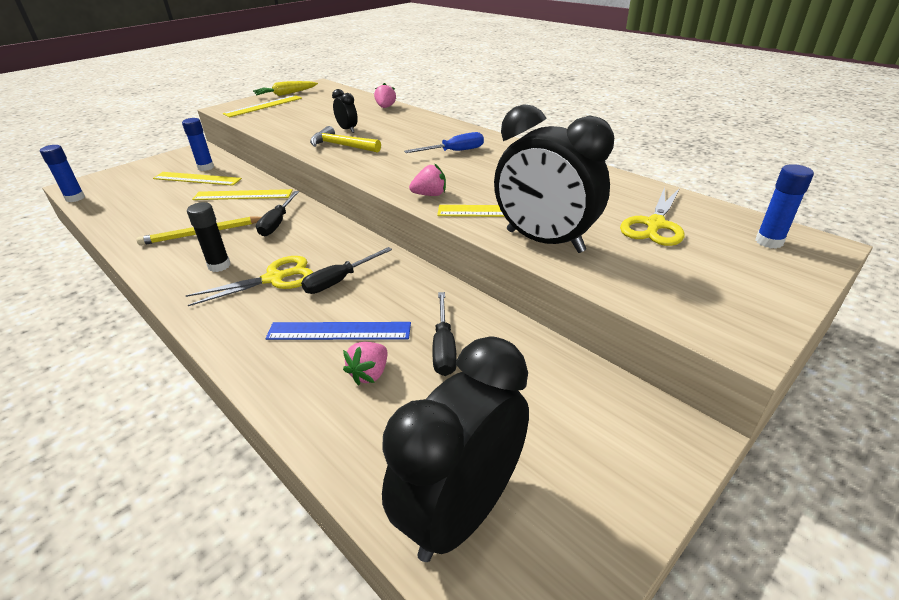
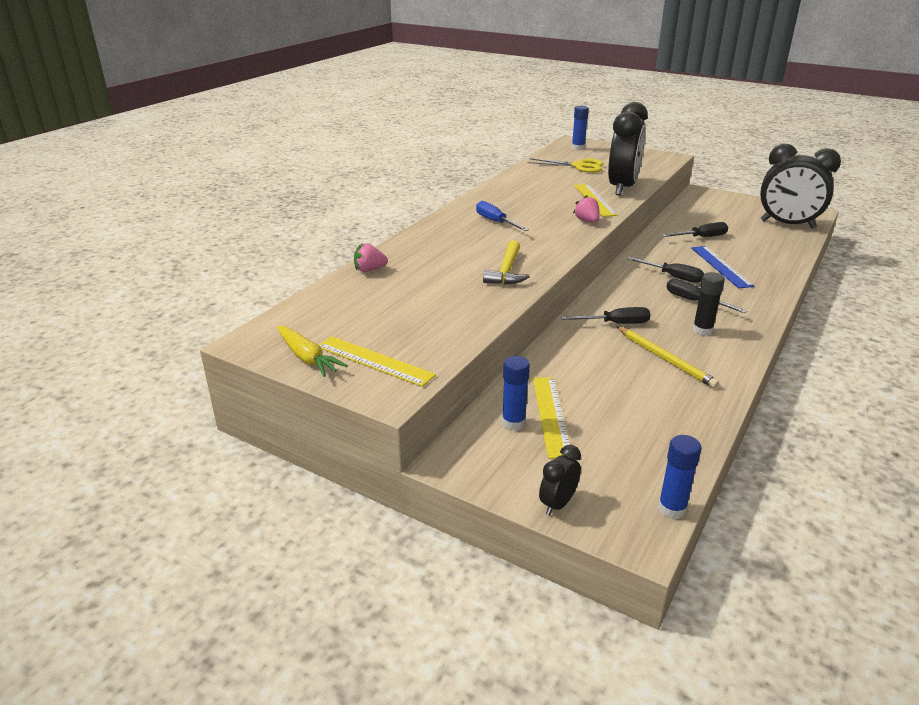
camera: 105 degrees left, 5 degrees down
(243, 195) = (573, 362): yellow ruler -> none
(274, 279) = (694, 301): yellow scissors -> black screwdriver
(347, 130) = (457, 277): black clock -> black clock (558, 504)
(369, 374) = (742, 252): pink strawberry -> none

